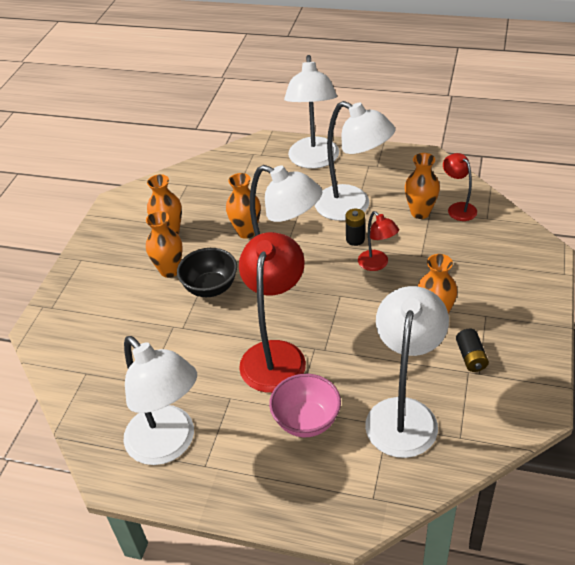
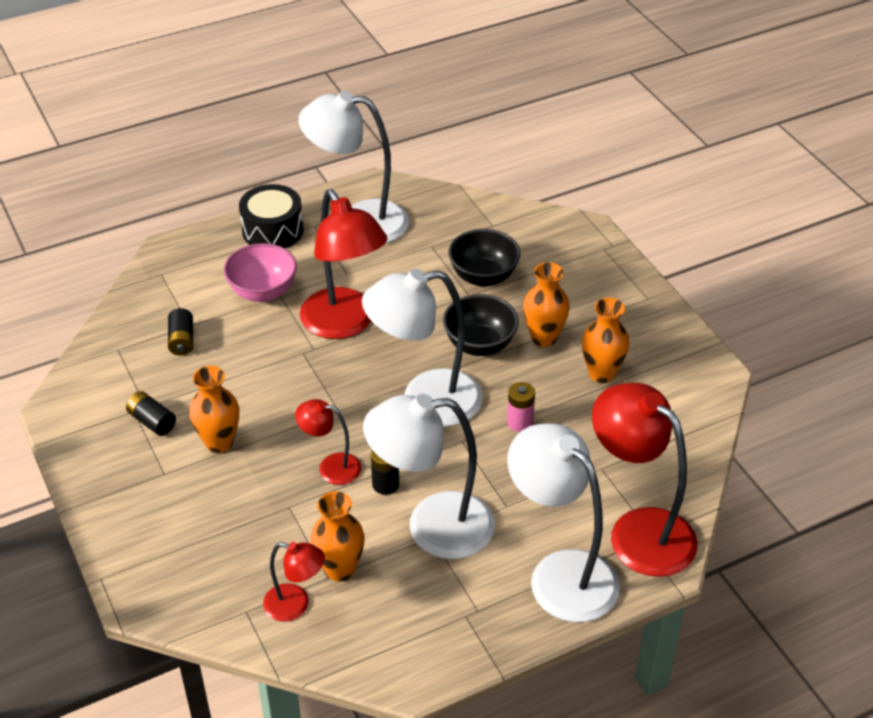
camera: 135 degrees right, 0 degrees up
(147, 334) = (483, 277): none -> black bowl
(241, 484) = (272, 230): none -> black drum
(246, 232) = (519, 422): orange vase -> pink battery
(257, 158) = (638, 530): none -> red lamp
(403, 413) = (182, 340): white lamp -> black battery

